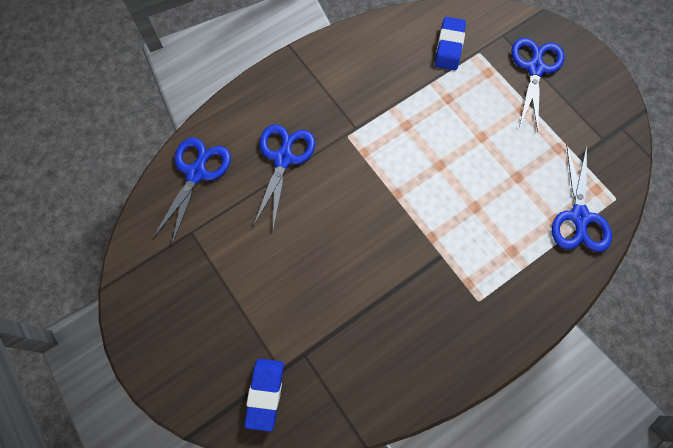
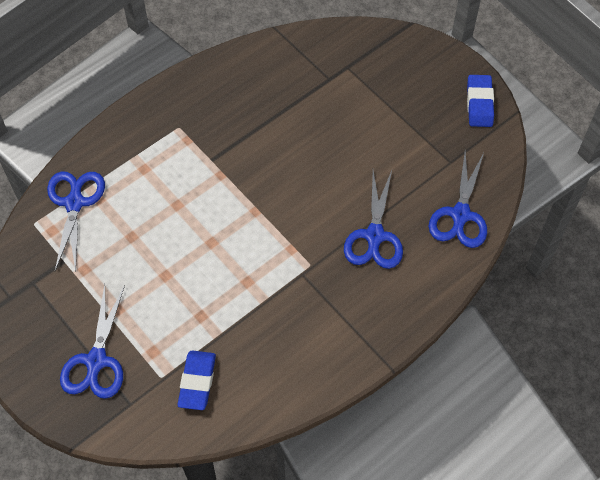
camera: 175 degrees right, 10 degrees down
(265, 394) = (356, 51): blue eraser -> blue eraser (479, 104)

